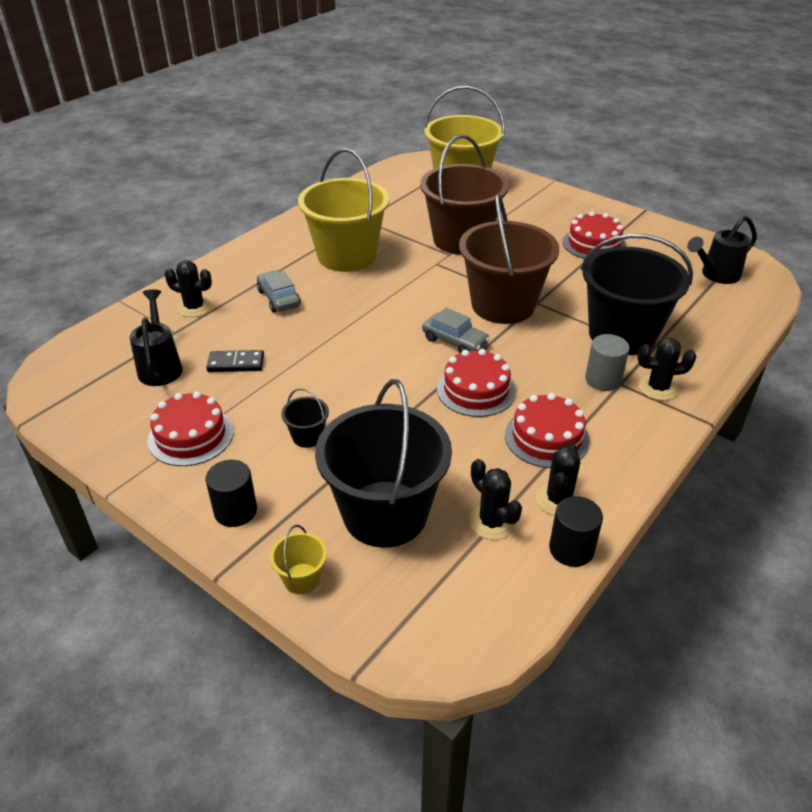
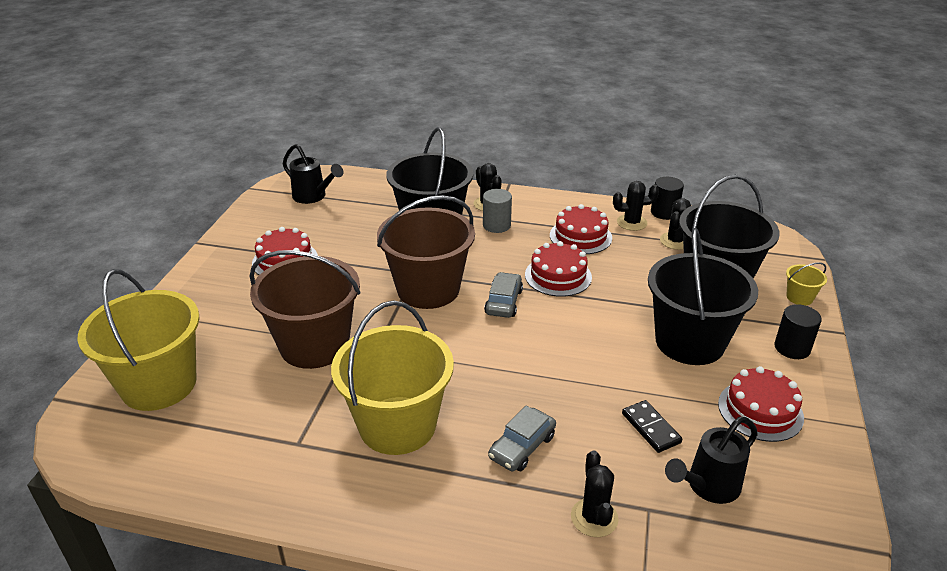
camera: 115 degrees left, 5 degrees down
(307, 436) = (689, 342): black bucket -> black bucket, size x2.49

